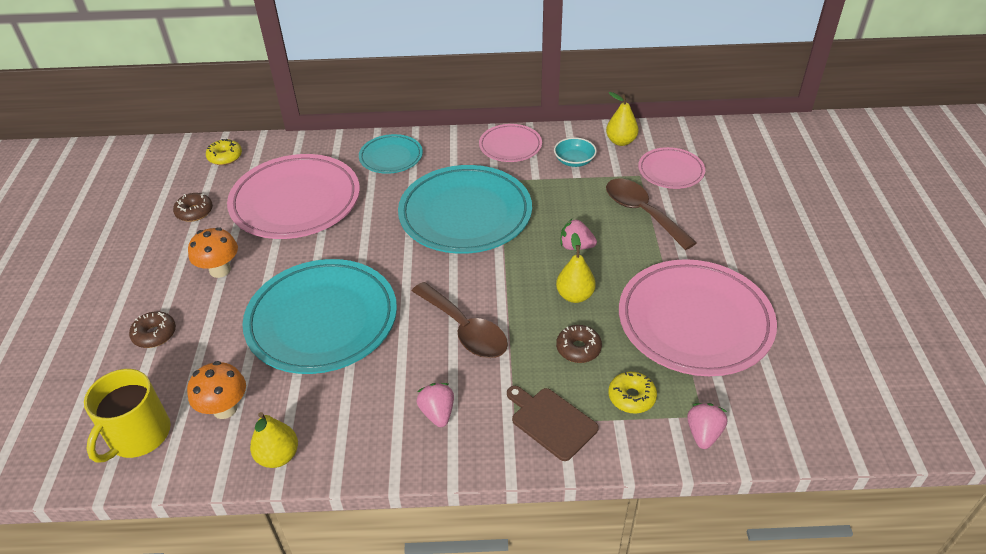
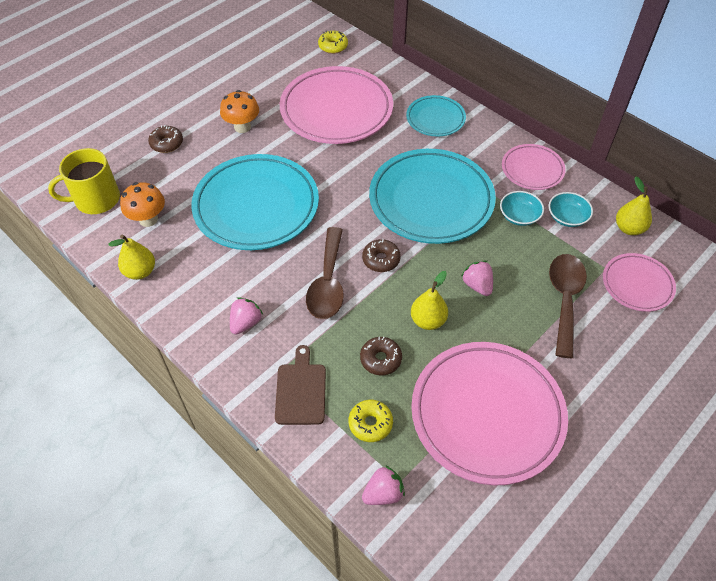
camera: 45 degrees right, 10 degrees up
(194, 212) = (273, 75): brown donut -> brown donut (381, 259)
(542, 182) = (519, 216): none -> turquoise bowl

